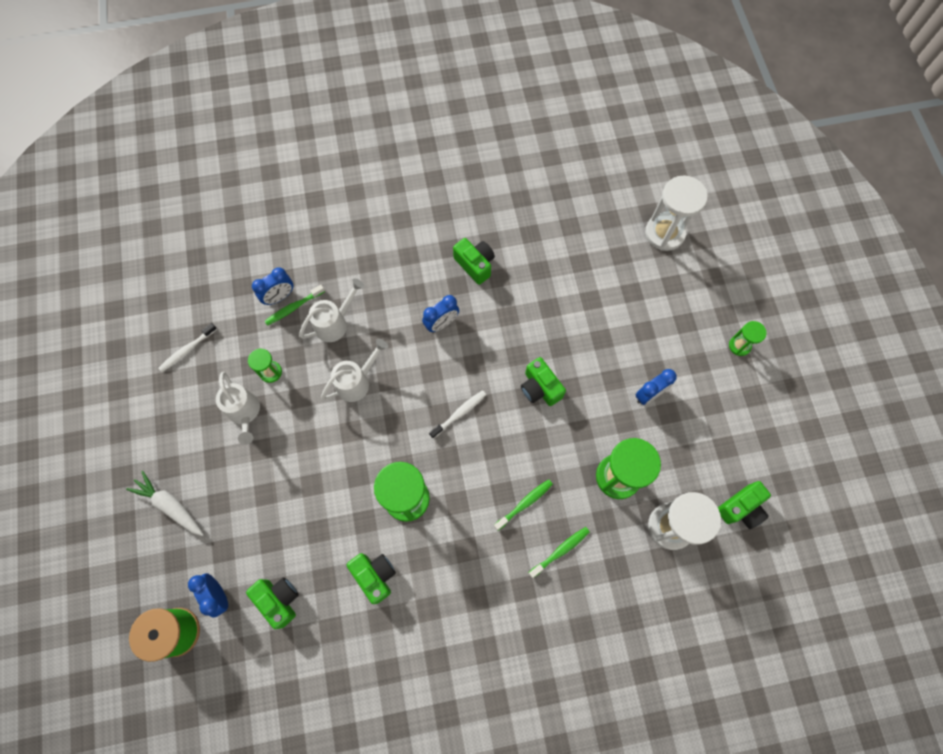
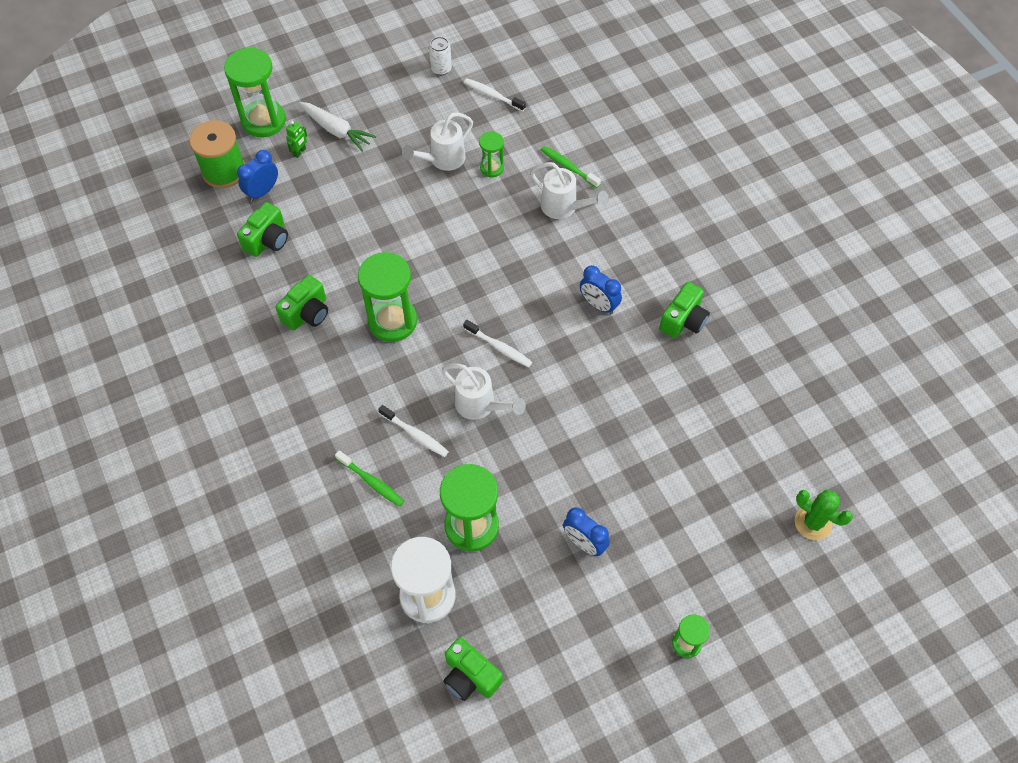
camera: 75 degrees right, 10 degrees down
(127, 578) = (263, 120): none -> green hourglass
(135, 389) = (441, 69): none -> white can
(170, 506) = (336, 130): white carrot -> white carrot turned 105 degrees clockwise
(183, 548) = (300, 152): none -> green robot
(279, 297) = (576, 152): blue clock -> none
(356, 382) = (505, 244): white watering can -> white watering can (480, 405)
(524, 503) = (415, 434): green toothbrush -> white toothbrush
(540, 388) = (554, 421): green camera -> none
(664, 233) = (813, 523): white hourglass -> green cactus

